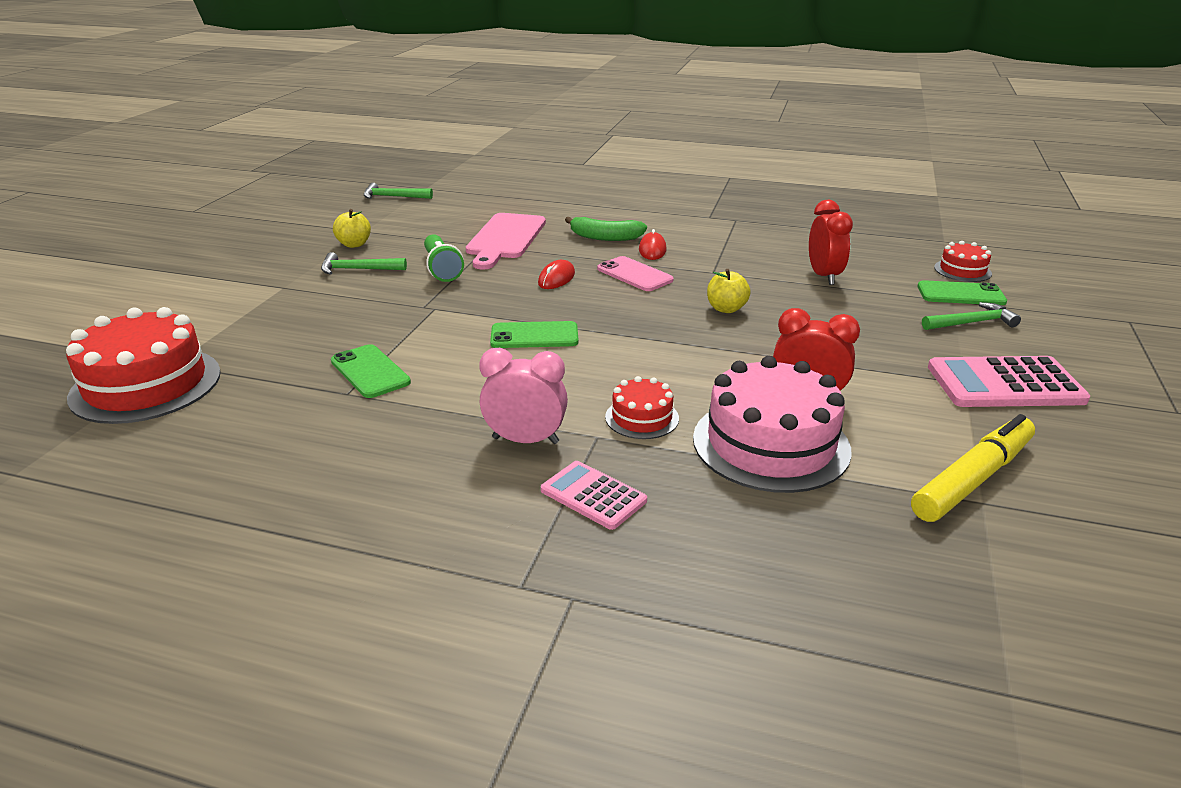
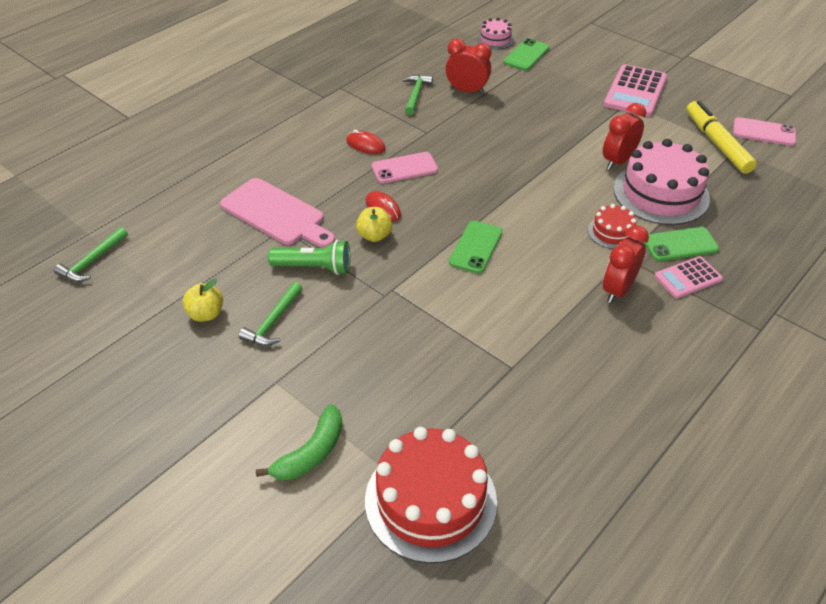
camera: 65 degrees left, 15 degrees up
(370, 372) = (484, 348): green phone -> green phone (680, 244)
(525, 440) = (618, 290): pink clock -> red clock
(605, 237) = (321, 160): green banana -> green banana (311, 453)
(726, 309) = (488, 148): yellow apple -> yellow apple (374, 236)
(962, 270) = (495, 39): red cake -> pink cake
(972, 323) = (563, 69): green hammer -> green hammer (416, 94)
(1083, 528) = (763, 132): none -> pink phone

